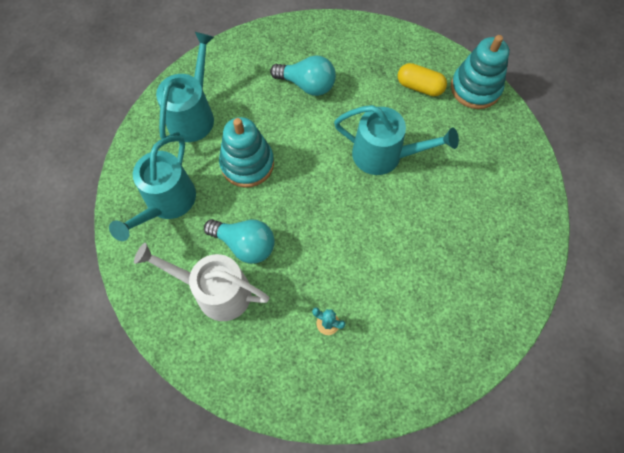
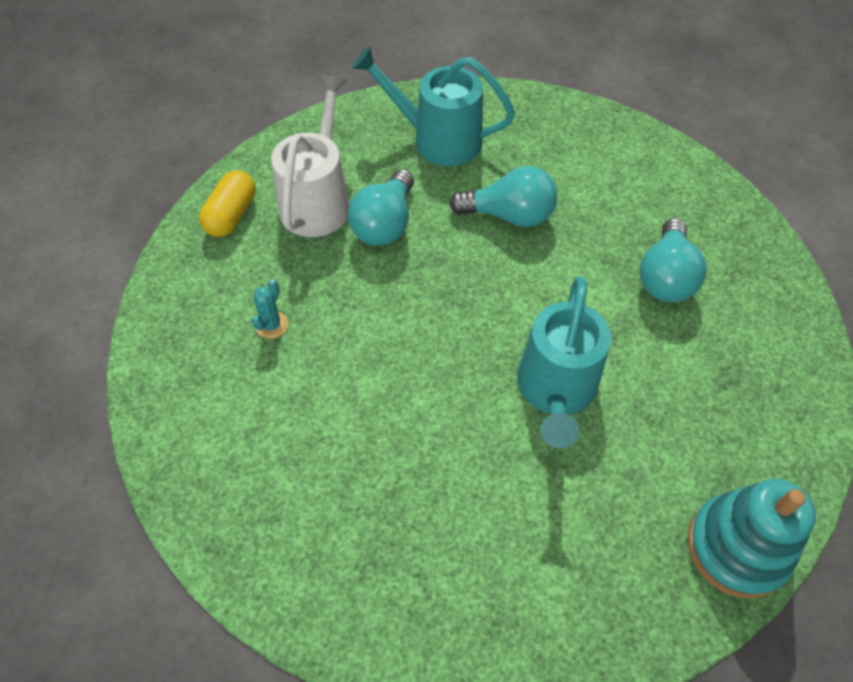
camera: 85 degrees right, 10 degrees down
(193, 114) = (577, 149): turquoise watering can -> none
(247, 164) = (509, 215): turquoise stacking toy -> turquoise light bulb
(419, 86) = (711, 445): yellow capsule -> yellow capsule (231, 215)

